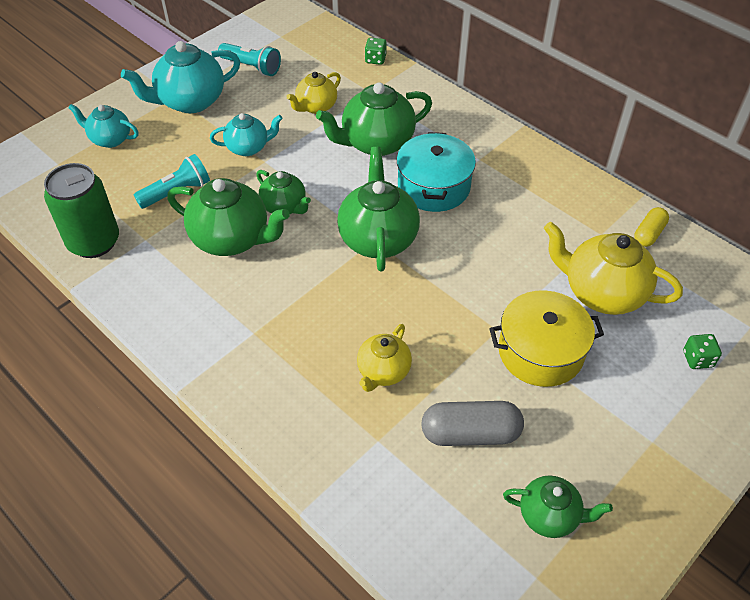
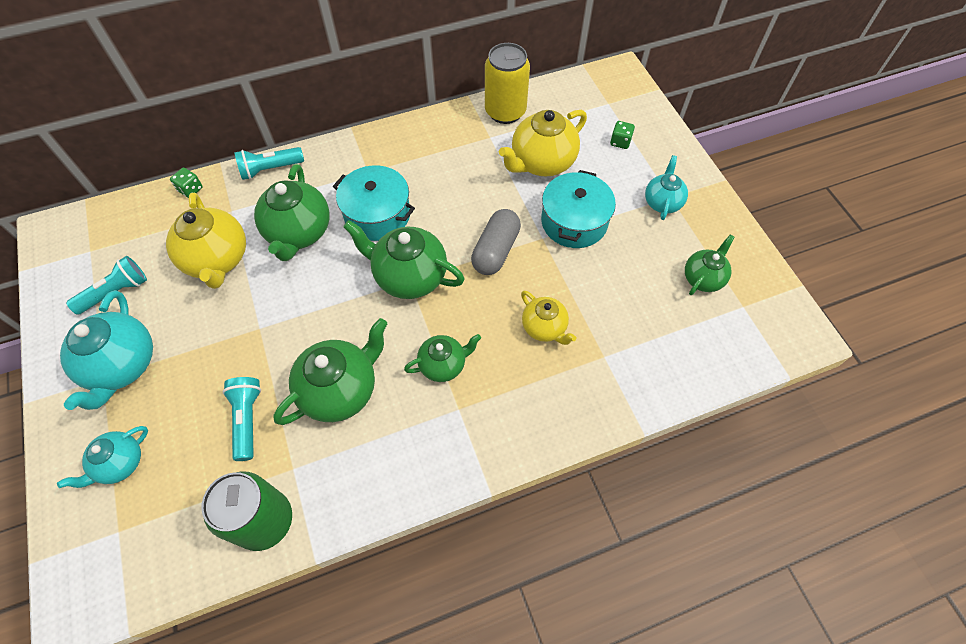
camera: 65 degrees left, 10 degrees up
(248, 147) = (231, 335): turquoise teapot -> turquoise teapot (662, 202)
(284, 207) = (328, 332): green teapot -> green teapot (443, 365)
(316, 107) = (217, 260): yellow teapot -> yellow teapot, size x1.68
(432, 95) = (270, 169): none -> turquoise flashlight
(470, 434) = (623, 295): grey capsule -> grey capsule (496, 250)
(540, 352) = (574, 222): yellow pot -> turquoise pot
(648, 234) = (505, 112): yellow capsule -> yellow can

